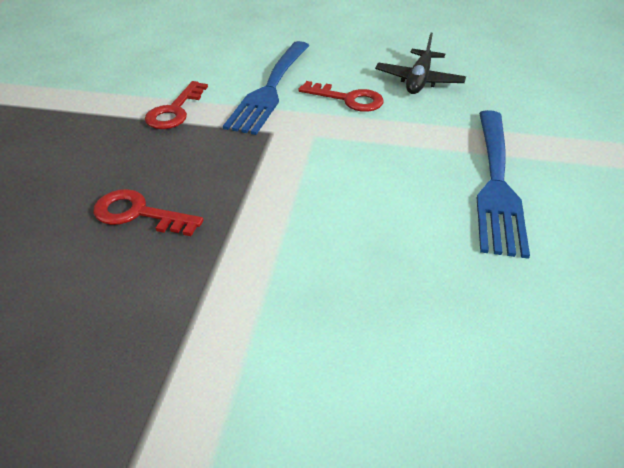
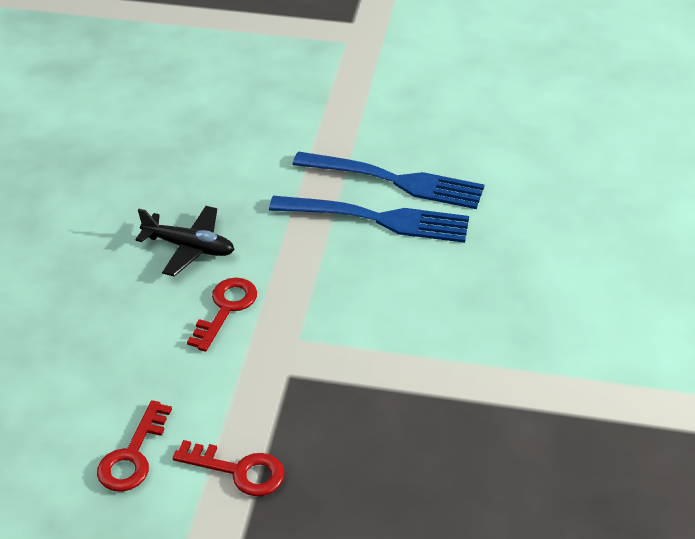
camera: 90 degrees left, 0 degrees up
(139, 214) = (434, 470): red key -> red key (133, 455)
(271, 88) = (191, 379): blue fork -> blue fork (394, 181)

